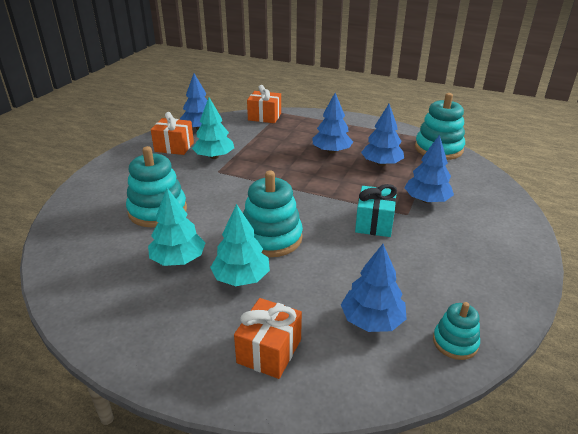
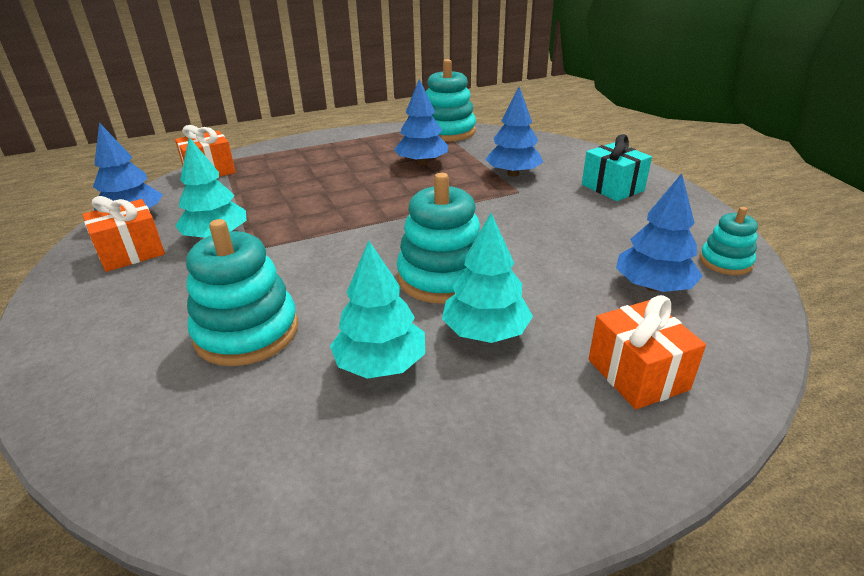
camera: 45 degrees left, 0 degrees up
(331, 151) = (353, 172): blue tree -> none
(374, 223) = (508, 212): turquoise gift -> turquoise gift (612, 188)

